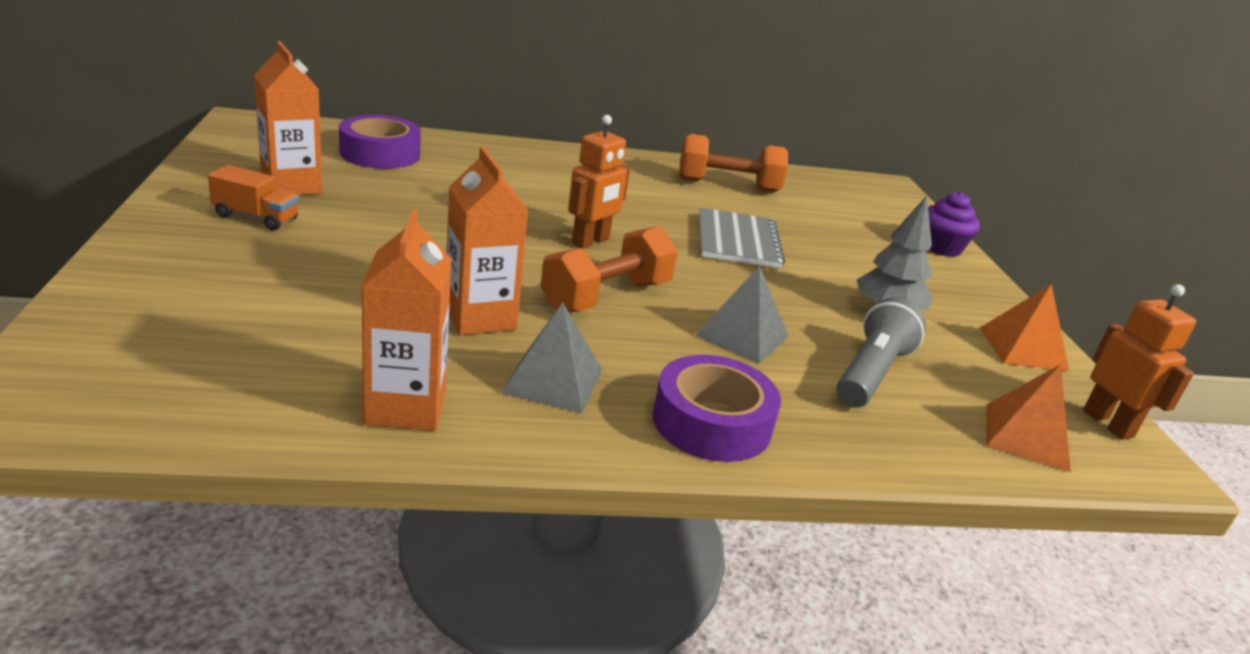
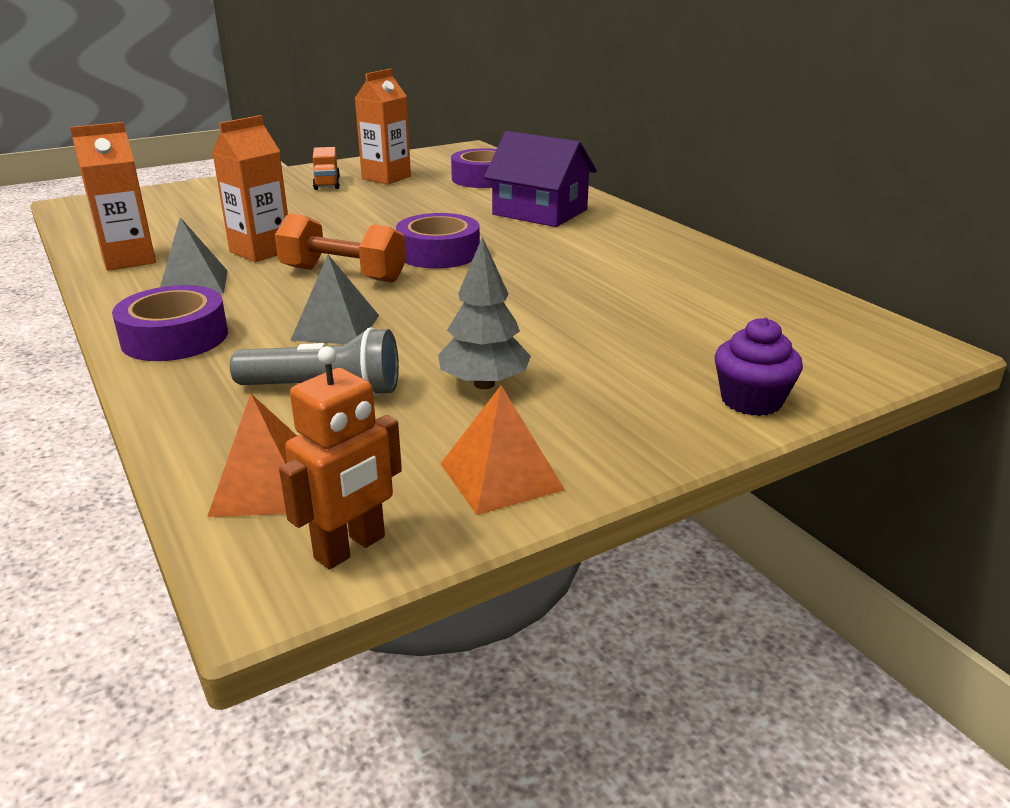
camera: 70 degrees right, 0 degrees up
(525, 172) = (540, 212): none -> purple house
(591, 241) = (438, 253): orange robot -> purple tape
(728, 186) = (684, 274): orange dumbbell -> none
(738, 241) = (543, 298): grey notebook -> none

